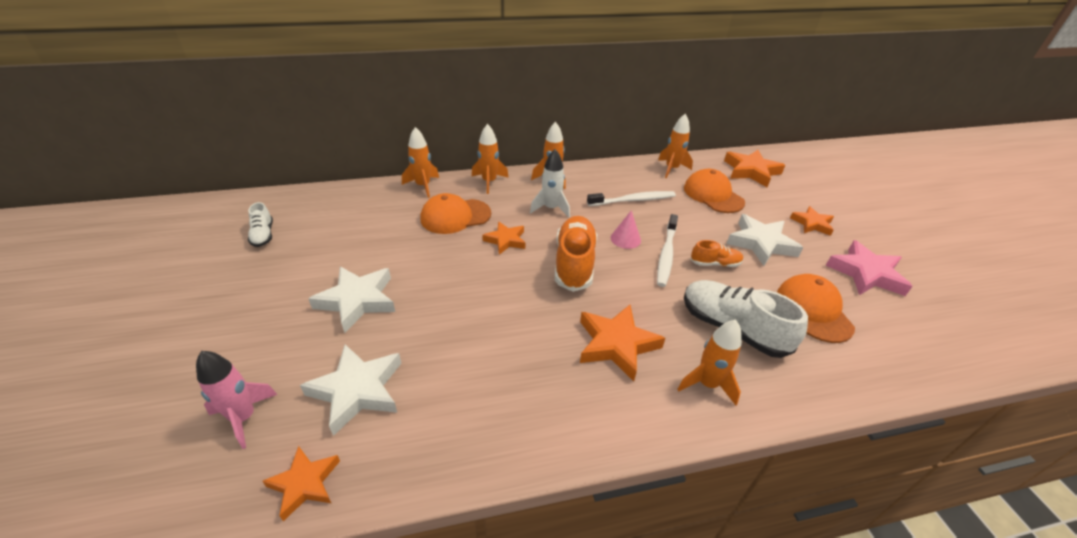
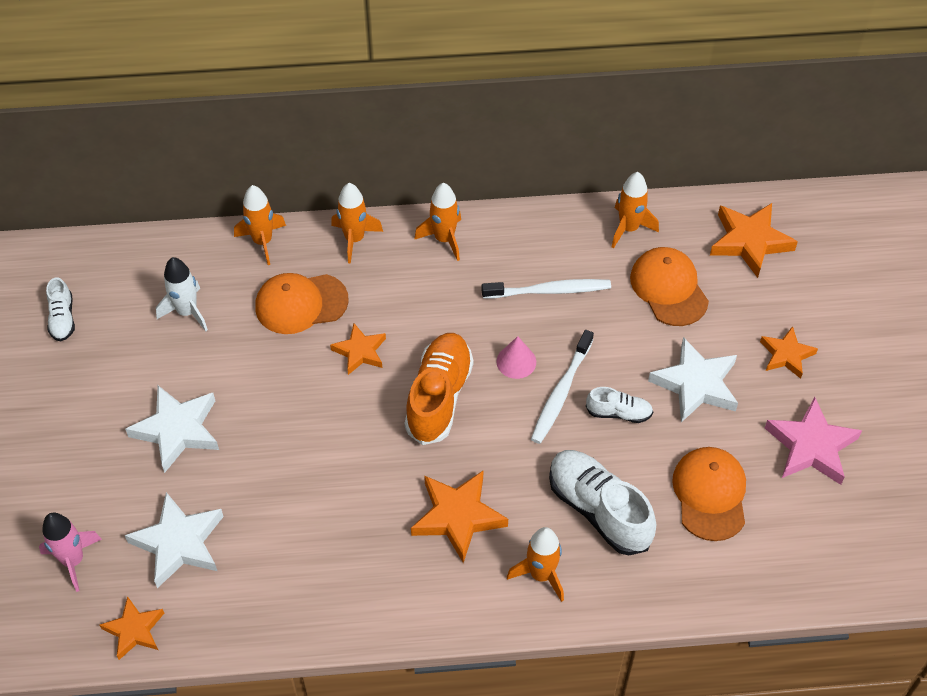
camera: 10 degrees right, 15 degrees up
(551, 208) = (430, 298): white rocket -> white rocket (187, 312)
(715, 263) = (619, 413): orange shoe -> white shoe

